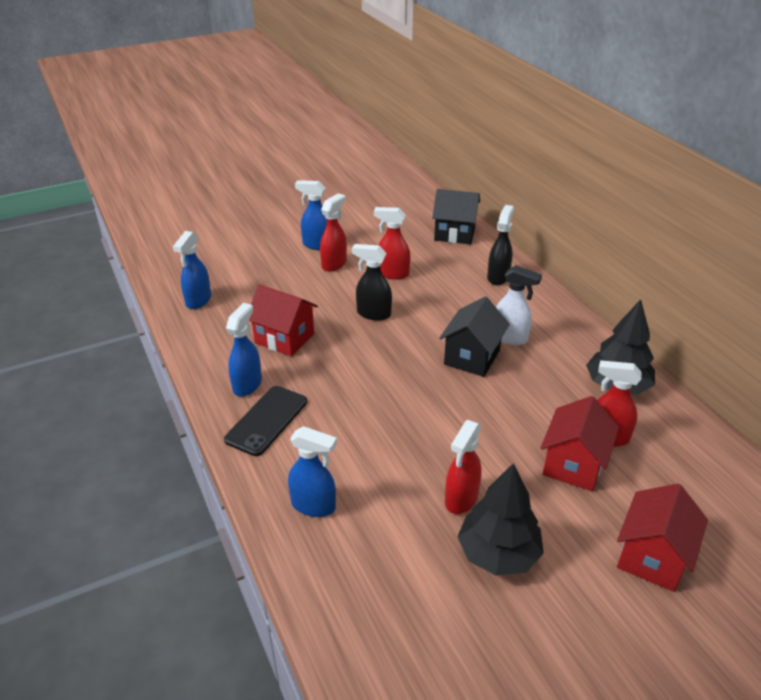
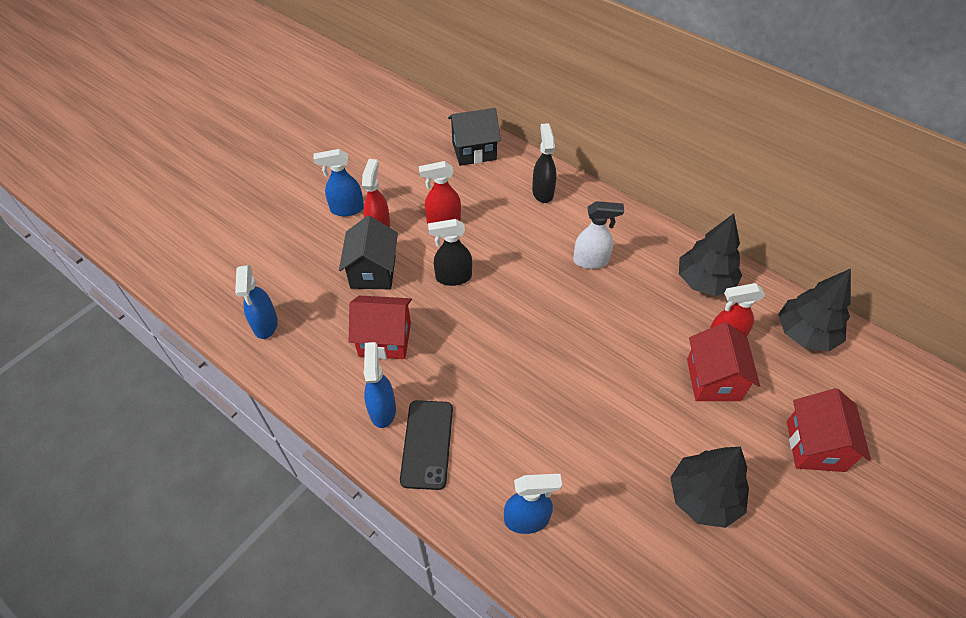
camera: 25 degrees left, 15 degrees up
(461, 499) = (645, 455): red spray bottle -> none
(472, 357) = (570, 296): black house -> black house (373, 272)
(704, 461) = (805, 334): none -> black tree

